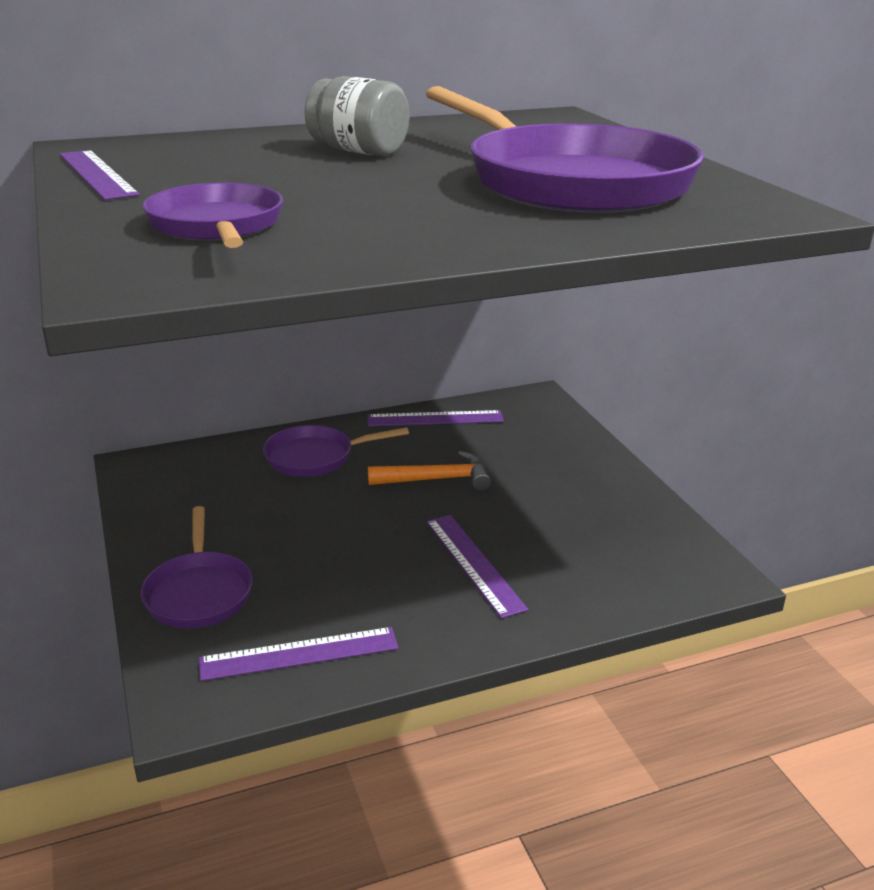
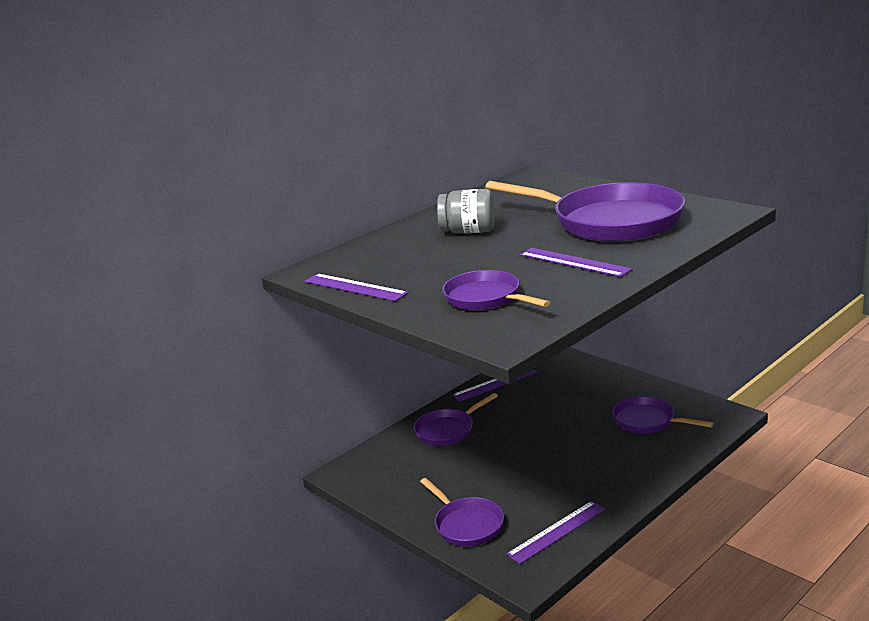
camera: 20 degrees left, 5 degrees down
(437, 479) = (533, 418): orange hammer -> none
(473, 563) = (600, 454): purple ruler -> purple ruler (574, 262)
(587, 540) = (647, 421): none -> purple pan

